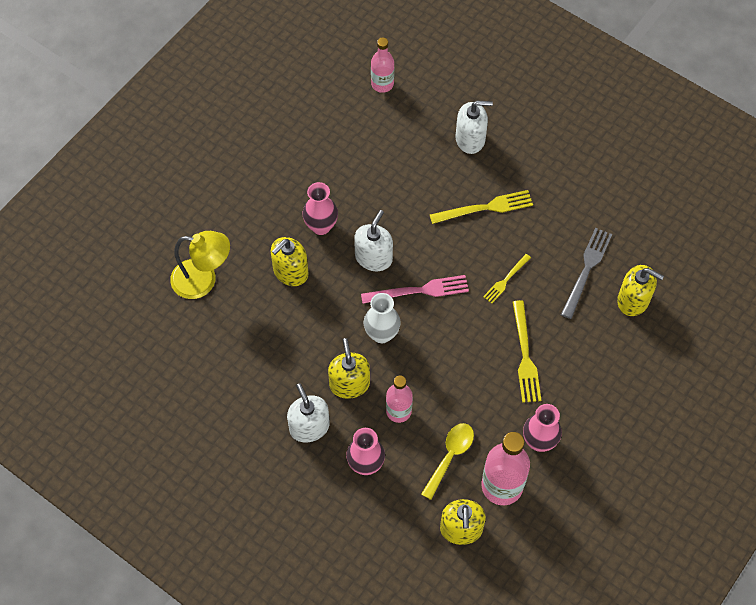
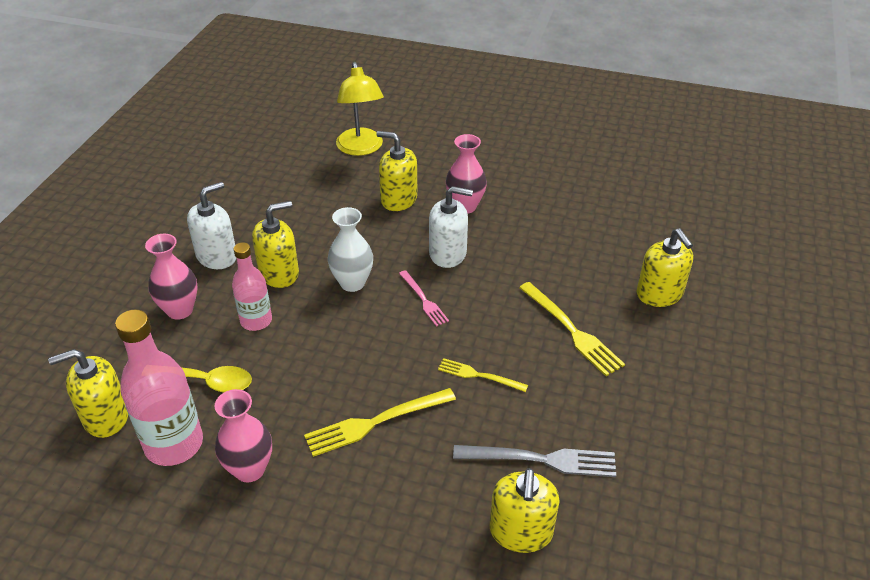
camera: 70 degrees right, 20 degrees down
(382, 84) = (675, 207): pink bottle -> none
(419, 290) = (423, 300): pink fork -> pink fork, size x0.62
(470, 139) = (659, 294): white soap dispenser -> yellow soap dispenser

